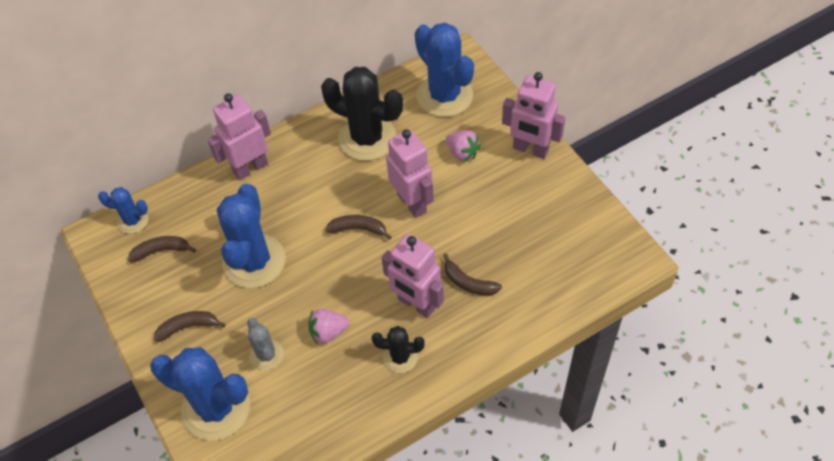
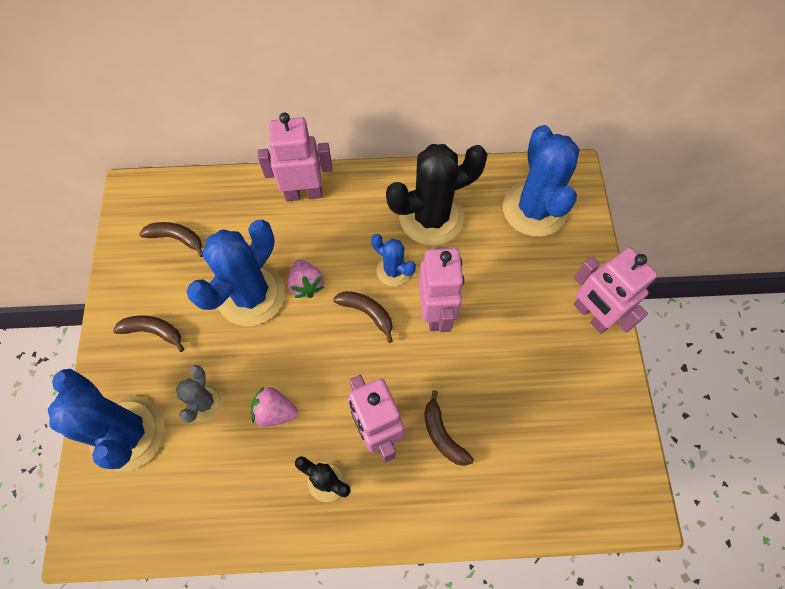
camera: 25 degrees right, 10 degrees up
(133, 221) = (170, 194): blue cactus -> blue cactus (393, 271)
(367, 138) = (431, 217): black cactus -> black cactus turned 75 degrees counterclockwise
(462, 153) = (517, 282): pink strawberry -> pink strawberry (306, 284)

